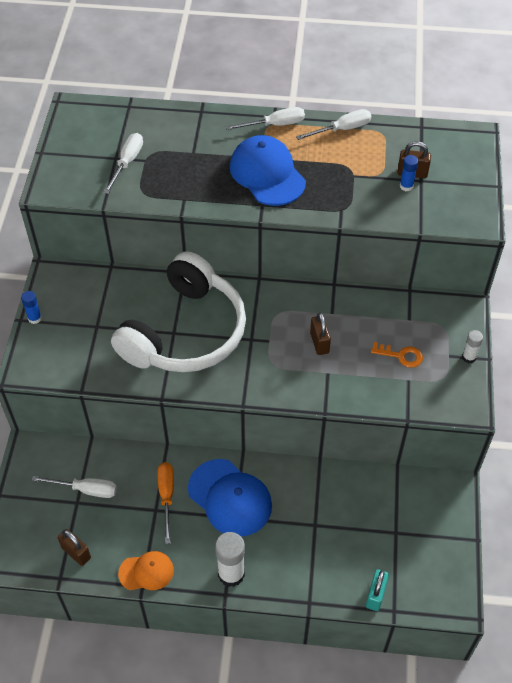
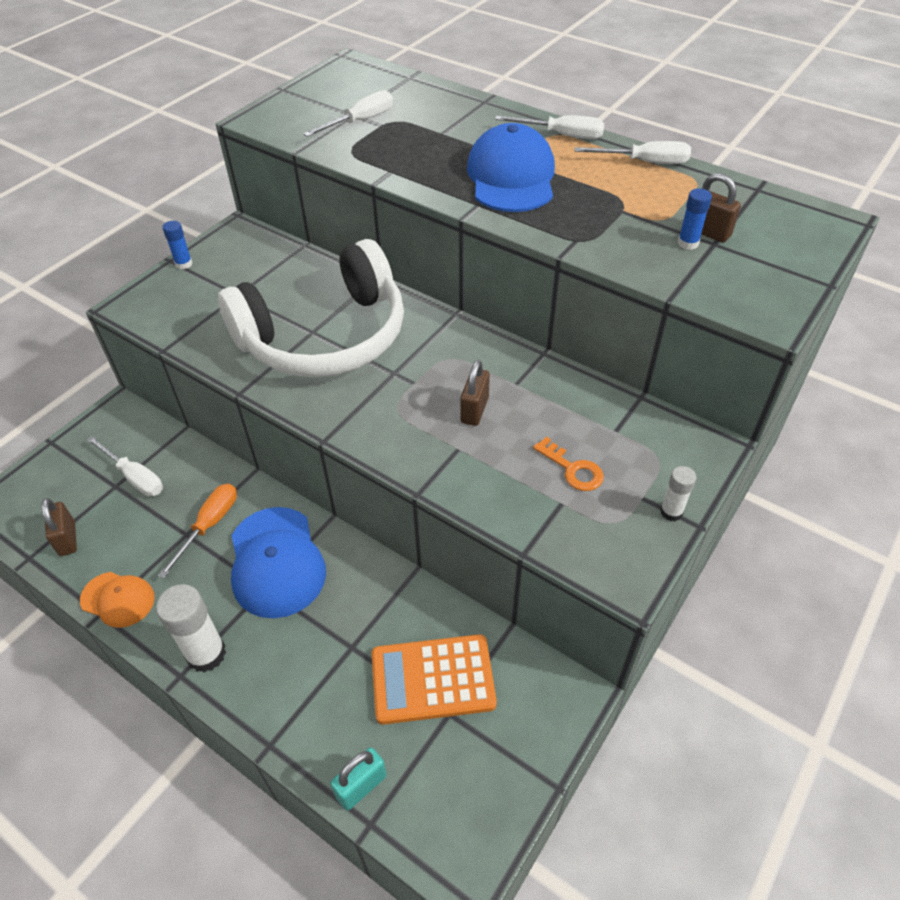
camera: 30 degrees right, 5 degrees down
(374, 519) = (432, 679): none -> orange calculator

